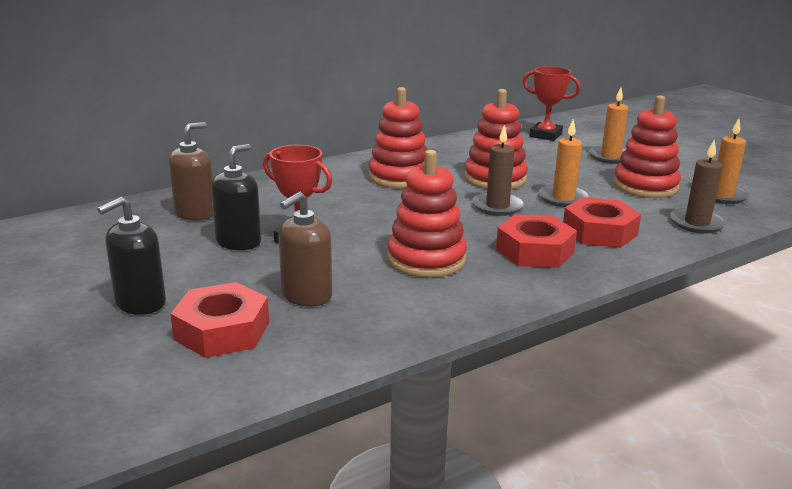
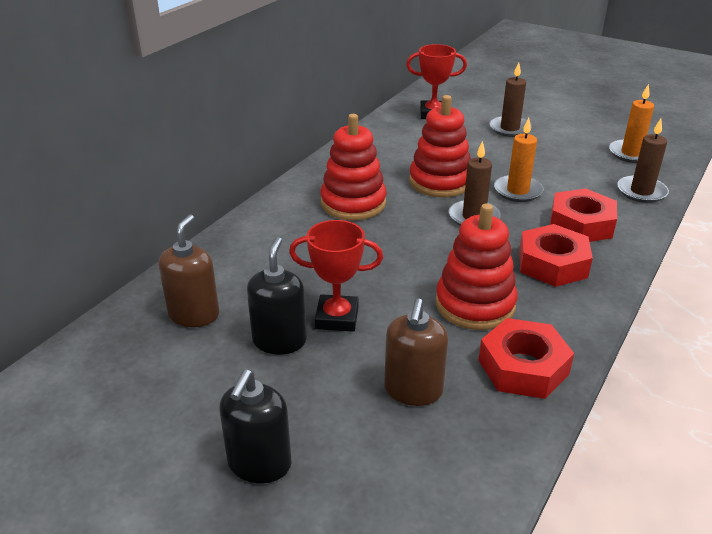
camera: 25 degrees left, 10 degrees up
(222, 331) = (378, 468): red nut -> red nut (523, 367)
(610, 157) = (509, 128): orange candle -> brown candle
(645, 186) = (567, 158): red stacking toy -> none

